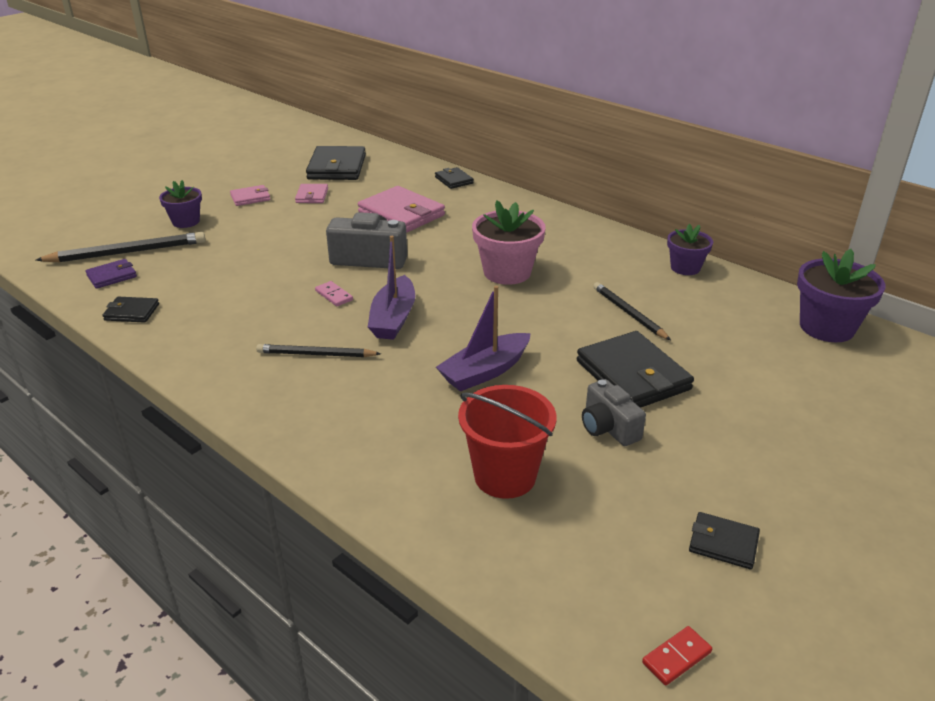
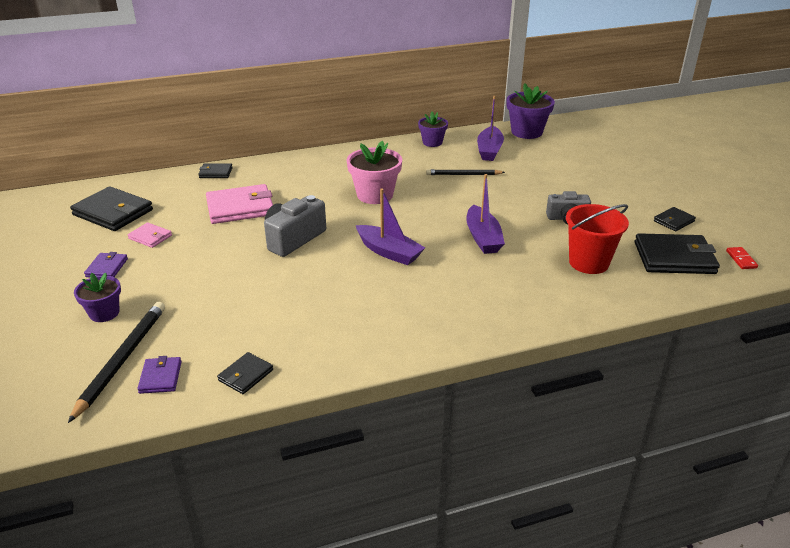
camera: 60 degrees left, 0 degrees up
(250, 198) = (107, 268): pink wallet -> purple wallet
(316, 354) = (405, 295): black pencil -> none
(334, 295) = (331, 268): pink domino -> none
(633, 375) = (525, 195): black wallet -> black wallet (674, 258)
(724, 313) = (489, 150): none -> purple boat

